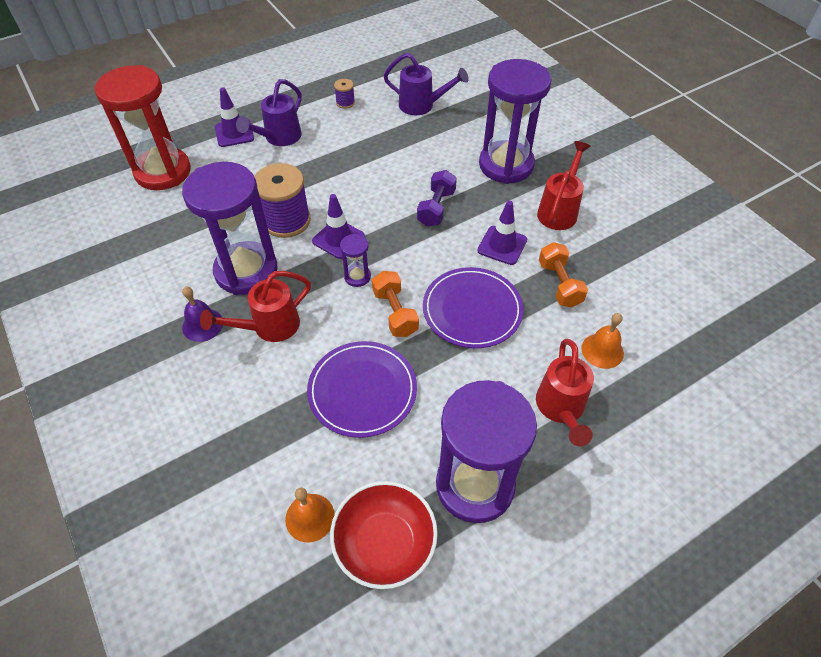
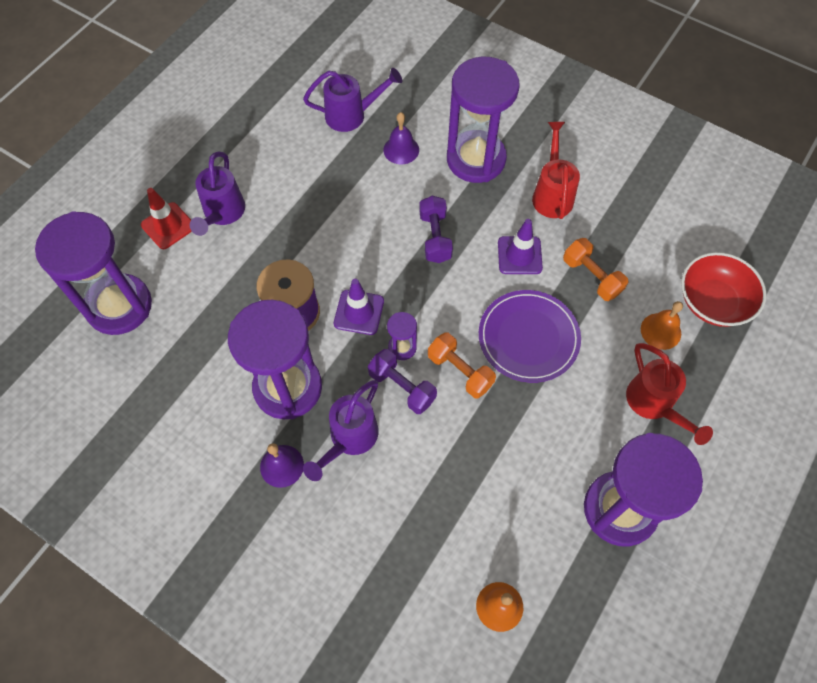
camera: 25 degrees left, 10 degrees up
(163, 172) = (119, 306): red hourglass -> purple hourglass
(234, 133) = (168, 226): purple traffic cone -> red traffic cone
(269, 327) = (349, 439): red watering can -> purple watering can
(338, 306) = (402, 387): none -> purple dumbbell
(345, 103) = (267, 141): purple spool -> none
(362, 390) = (475, 465): purple plate -> none
(384, 544) = (575, 598): red bowl -> red bowl (713, 302)
(447, 139) = (401, 149): none -> purple bell

